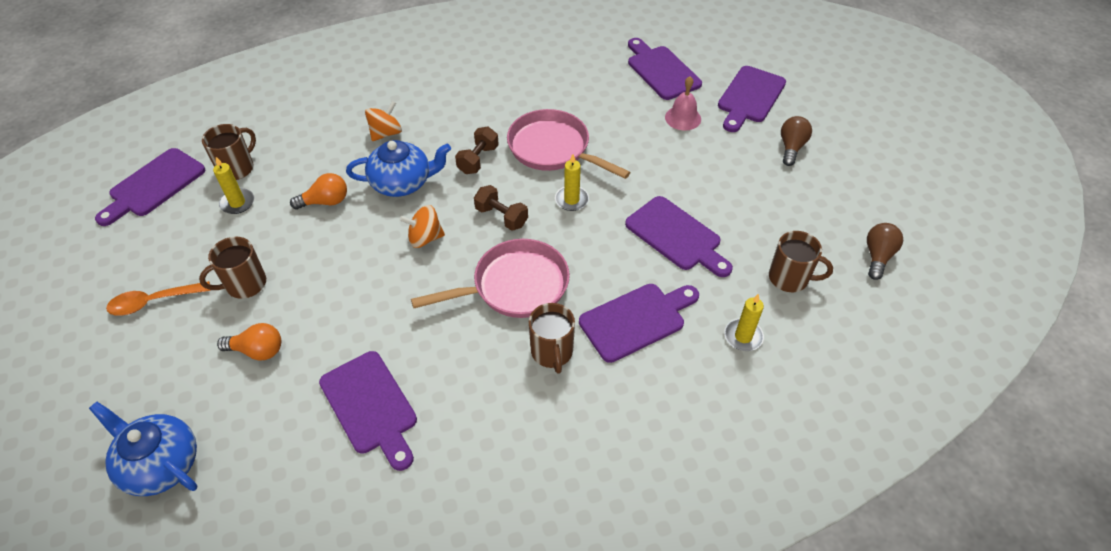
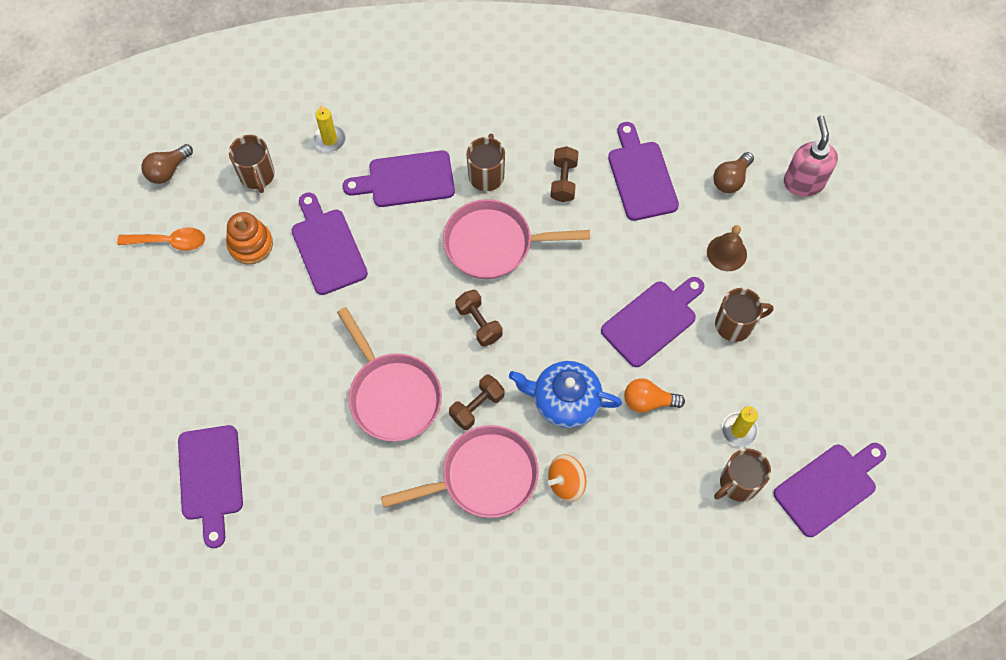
camera: 160 degrees left, 15 degrees up
(153, 302) = (819, 332): orange spoon -> orange spoon (169, 242)
(160, 464) = (803, 182): blue teapot -> pink soap dispenser
(257, 350) = (726, 253): orange light bulb -> brown bell
(425, 238) = (559, 322): orange spinning top -> none
(455, 120) = (483, 477): none -> pink pan
(462, 373) = (563, 181): none -> brown dumbbell
(571, 200) = (403, 321): yellow candle -> none
(683, 118) = (232, 392): pink bell -> none
(748, 218) = (250, 244): none -> orange stacking toy
(750, 97) = (140, 398): purple cutting board -> purple cutting board (652, 320)
(789, 278) = (257, 175): brown mug -> brown mug turned 150 degrees counterclockwise
(791, 147) = (149, 312): brown light bulb -> brown light bulb (731, 179)

